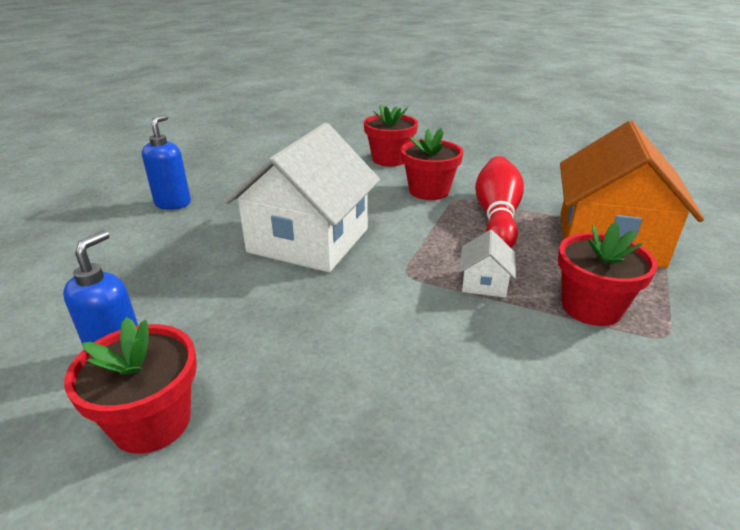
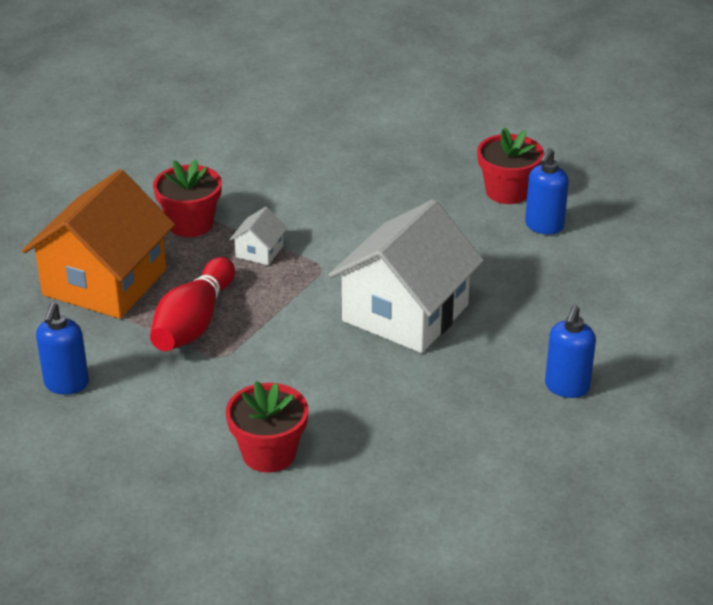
camera: 170 degrees left, 5 degrees up
(429, 191) = (246, 374): red flower pot -> none
(552, 176) = (66, 384): none -> blue soap dispenser

